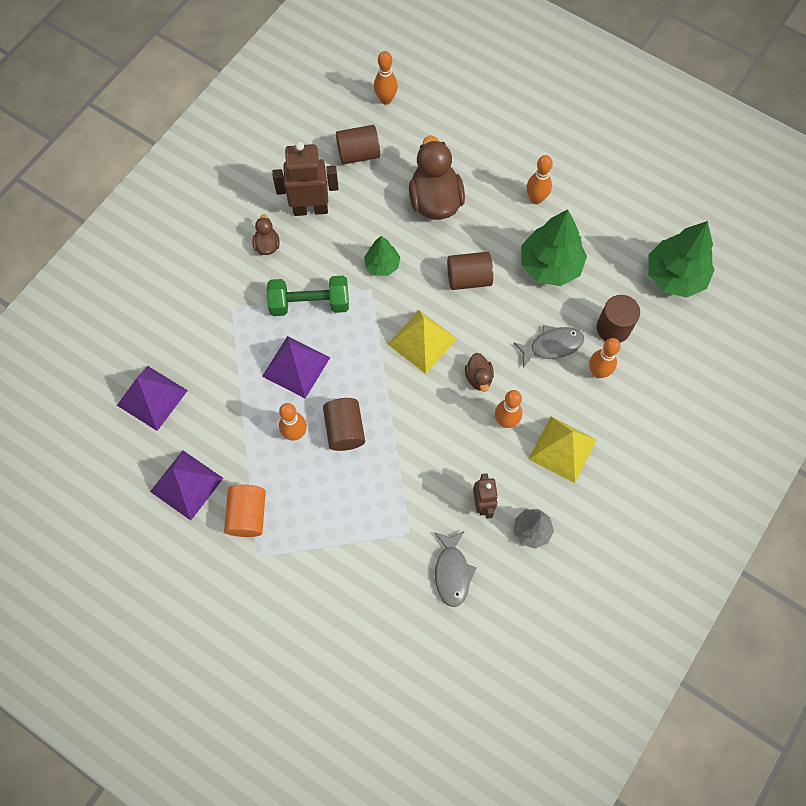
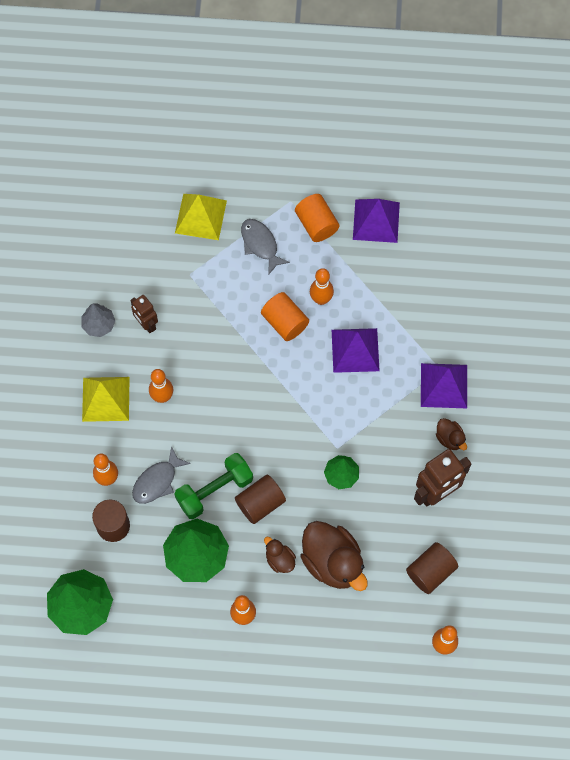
camera: 150 degrees right, 0 degrees up
(152, 398) = (449, 266): purple pyramid -> purple pyramid (444, 385)
(310, 303) = (379, 407): green dumbbell -> green dumbbell (214, 490)
(345, 430) = (284, 322): brown cylinder -> orange cylinder
(422, 341) = (267, 426): yellow pyramid -> yellow pyramid (201, 216)
(452, 572) = (142, 264): grey fish -> grey fish (260, 244)
(478, 378) = (203, 420): brown duck -> brown duck (279, 560)

